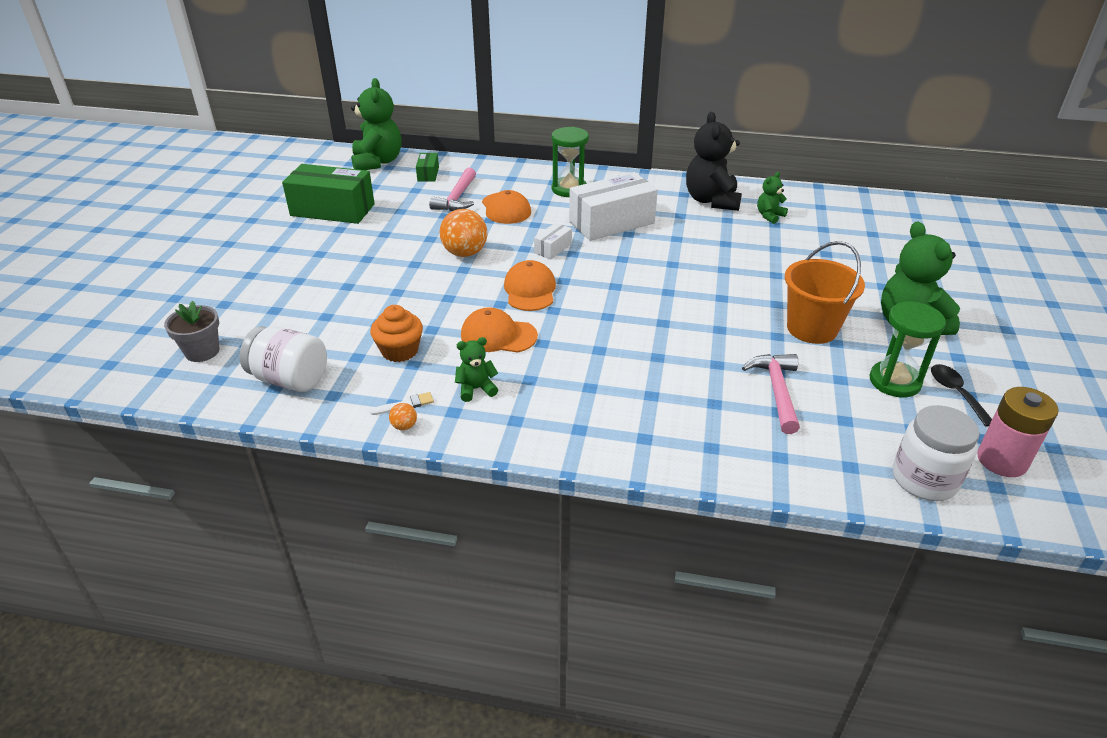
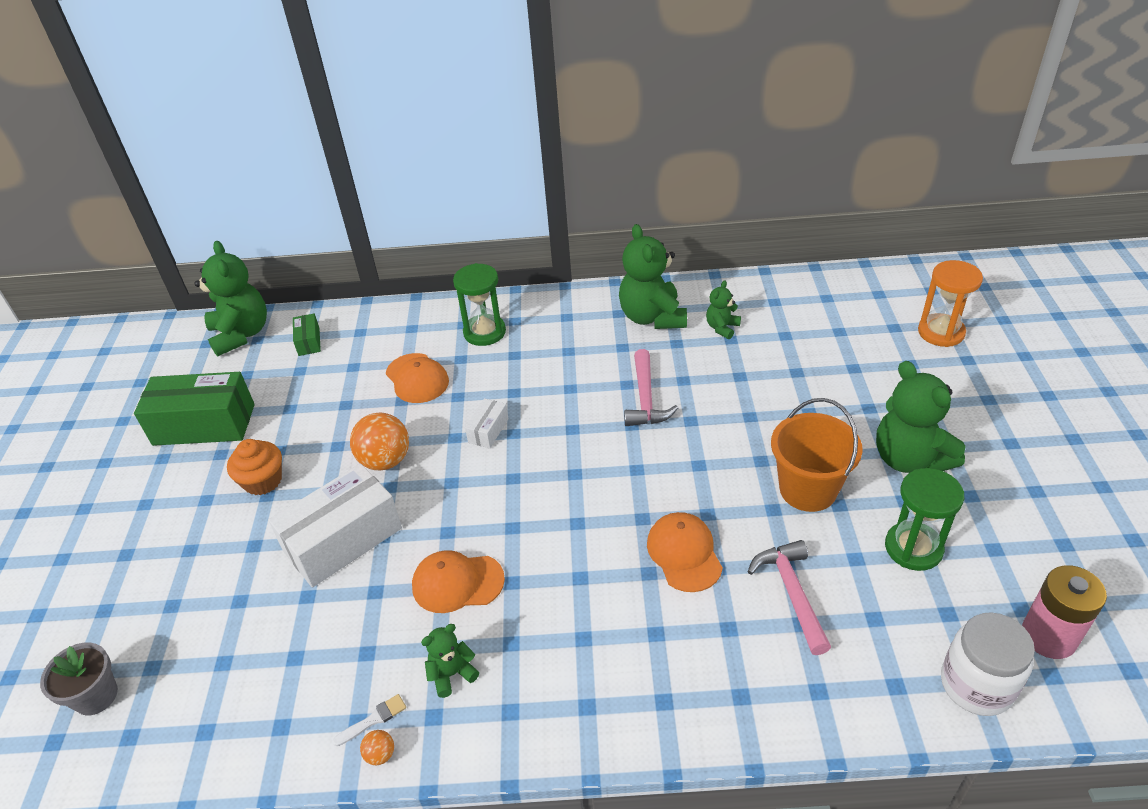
camera: 10 degrees left, 5 degrees up
(290, 379) = (220, 714): white jar -> none
(400, 351) = (345, 635): orange cupcake -> orange cupcake (263, 481)
(457, 198) = (354, 373): pink hammer -> pink hammer (645, 398)
(530, 290) = (477, 502): orange cap -> orange cap (684, 553)
(611, 222) = (546, 375): white box -> white box (343, 540)
(711, 201) = (652, 317): black teddy bear -> green teddy bear
(955, 393) = (980, 549): black spoon -> none
(964, 248) = (941, 332): none -> orange hourglass

